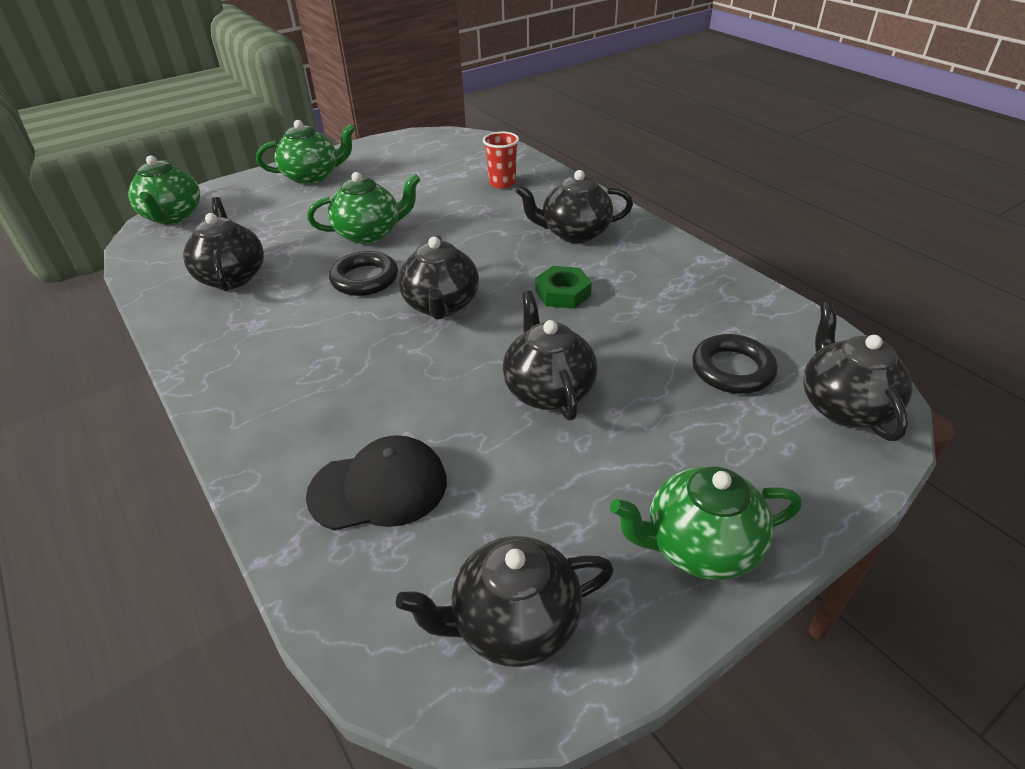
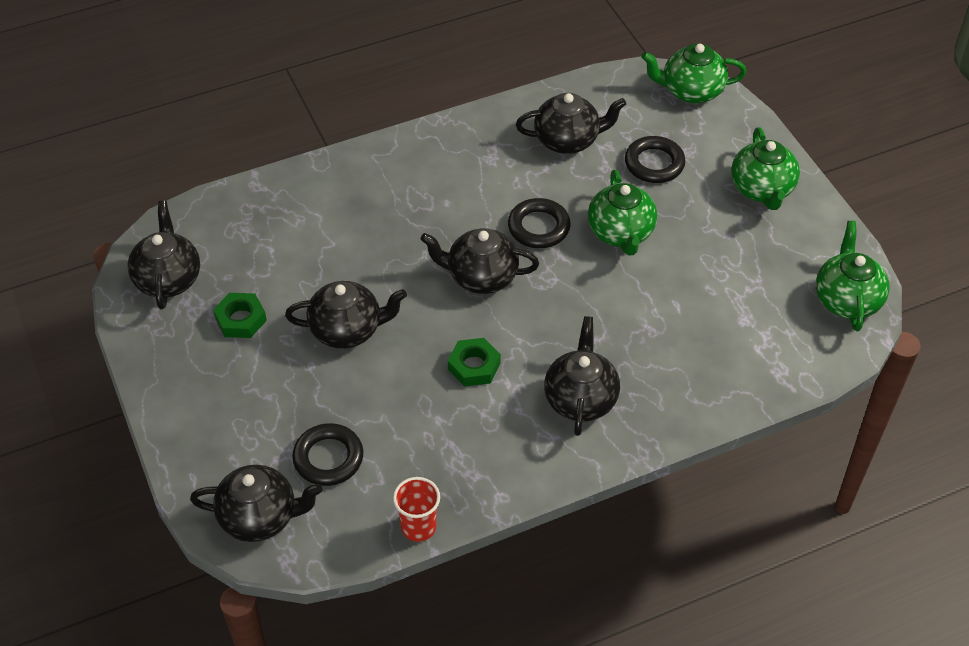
camera: 100 degrees right, 10 degrees up
(274, 226) = (654, 163): none -> black ring
(379, 488) = (288, 227): black cap -> none
(502, 183) = (713, 355): red cup -> red cup (418, 527)
(566, 499) = (241, 319): none -> green nut
(699, 546) = (178, 378): green teapot -> green teapot (847, 300)

